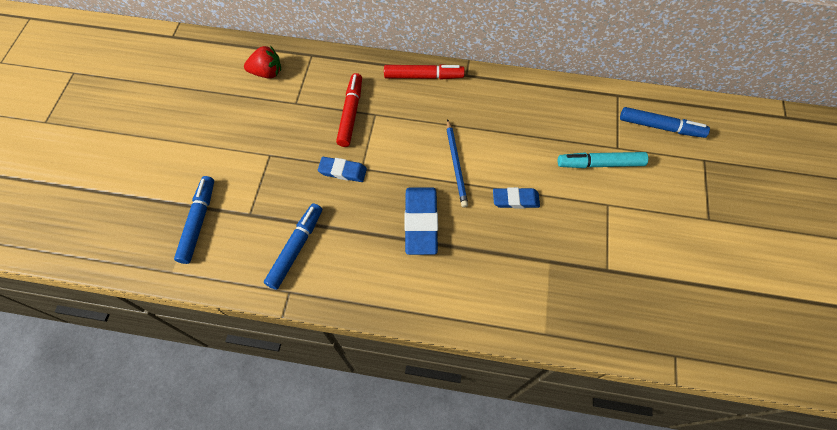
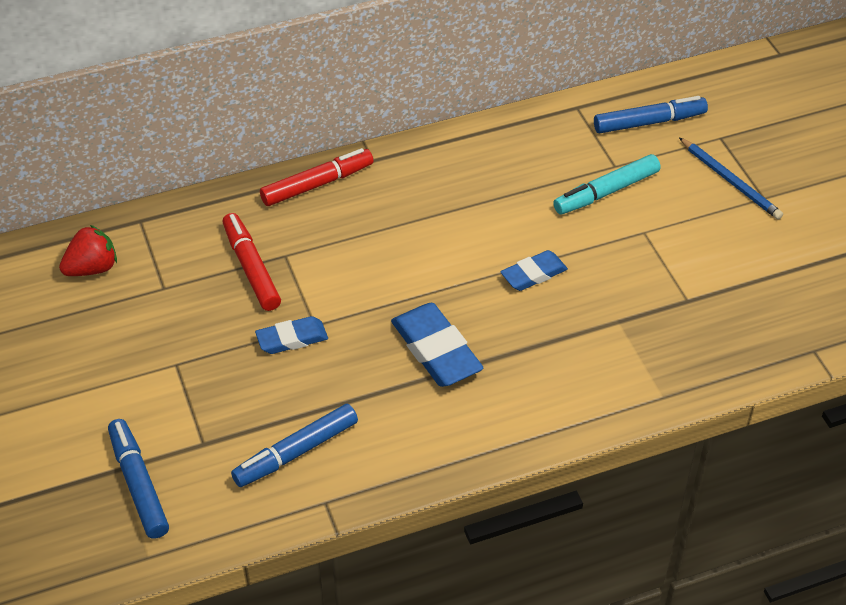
camera: 30 degrees left, 15 degrees down
(295, 249) = (297, 452): blue marker -> blue marker turned 120 degrees counterclockwise
(456, 164) = (434, 267): blue pencil -> blue pencil (730, 181)

